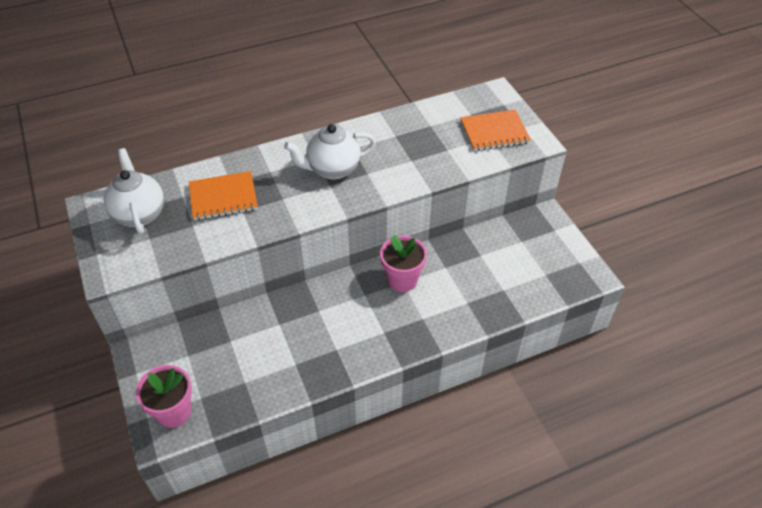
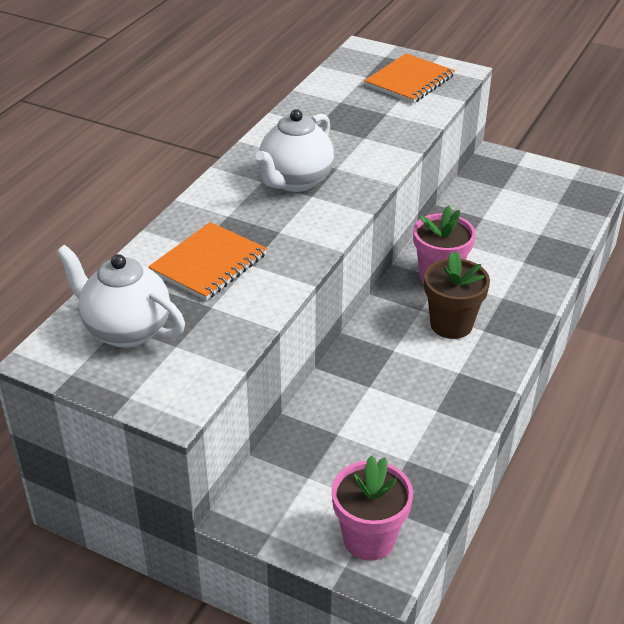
camera: 40 degrees left, 10 degrees down
(370, 316) = (451, 324): none -> brown flower pot

